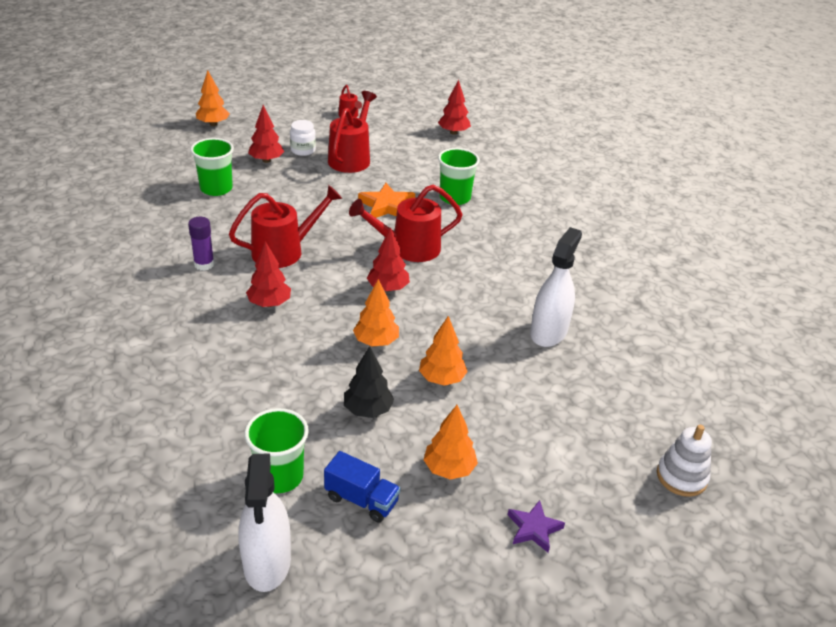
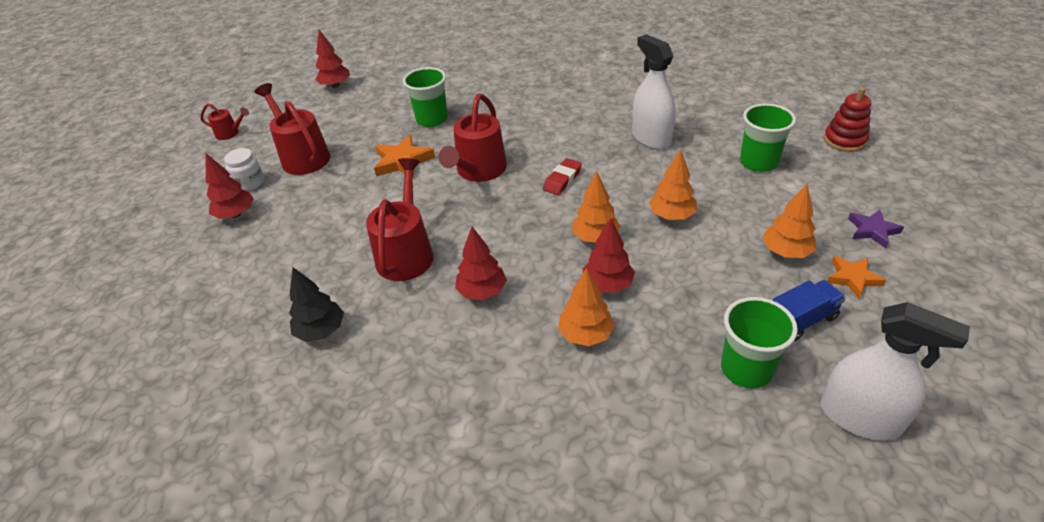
camera: 50 degrees left, 5 degrees up
(204, 264) = (371, 323): purple glue stick -> none
(213, 124) = (114, 233): orange tree -> orange tree (585, 334)
(216, 188) = (242, 269): green cup -> green cup (758, 162)
(368, 410) = (686, 275): black tree -> black tree (321, 331)
(388, 288) = (525, 203): red tree -> red tree (607, 285)
(436, 298) = (562, 180): none -> red eraser
(446, 526) = (853, 278): none -> orange star
(681, 477) = (844, 140): white stacking toy -> red stacking toy

